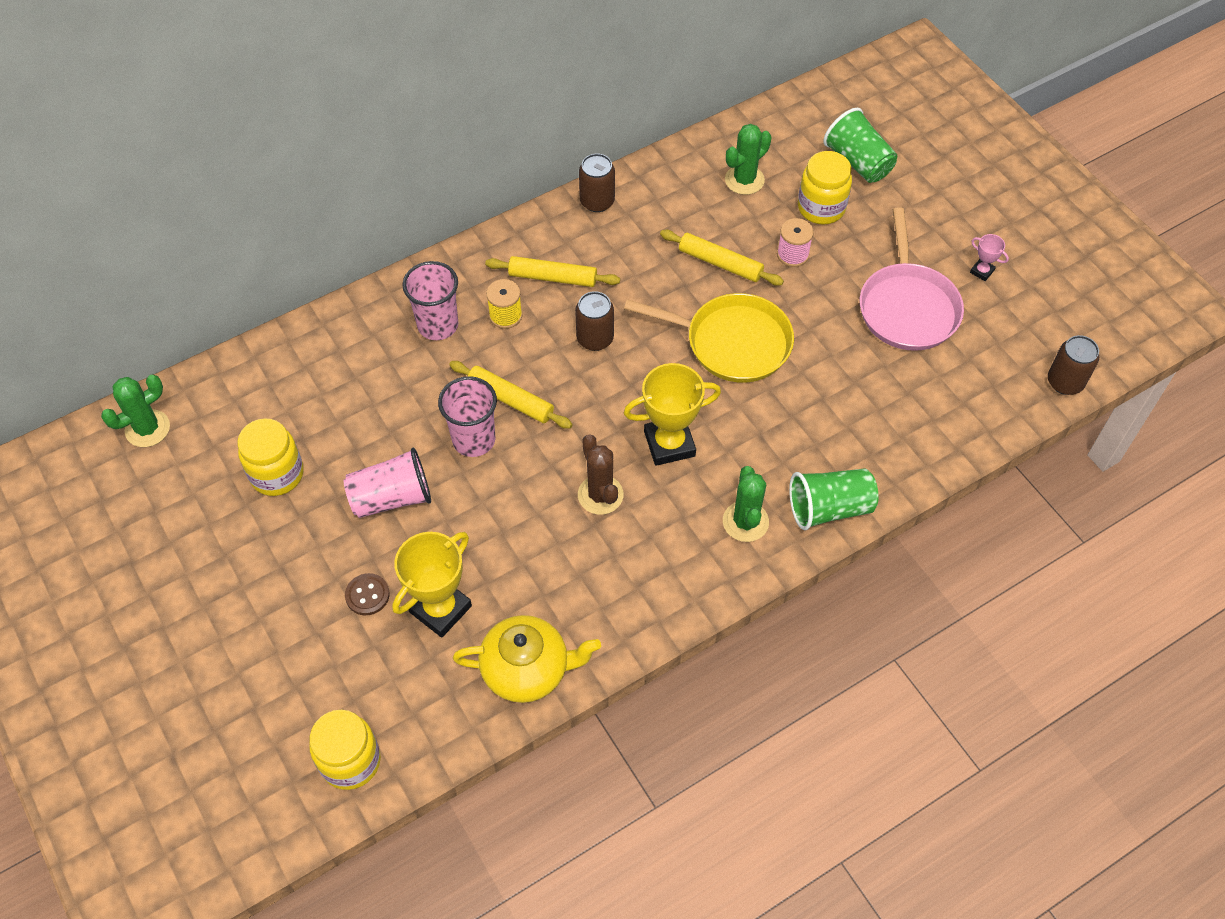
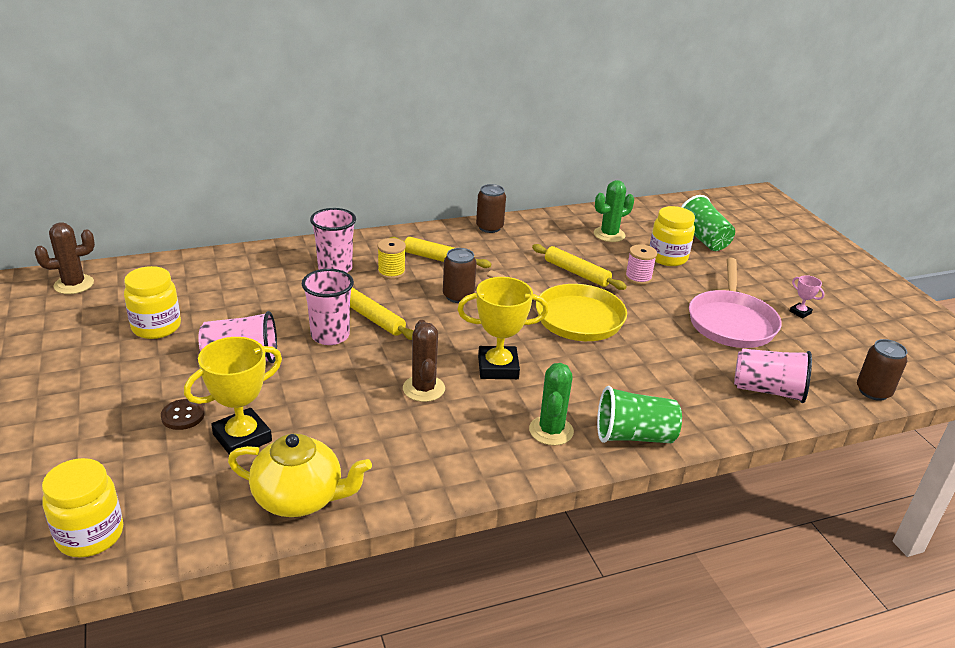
camera: 10 degrees right, 25 degrees down
(147, 428) = (74, 284): green cactus -> brown cactus
(956, 408) = (768, 390): none -> pink cup

